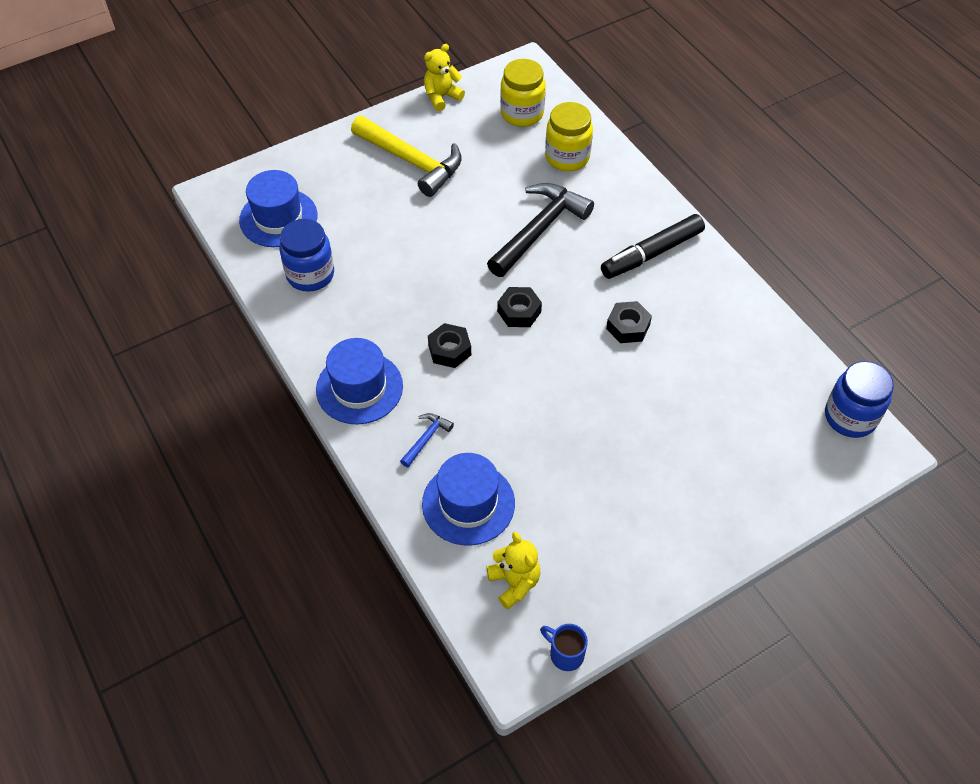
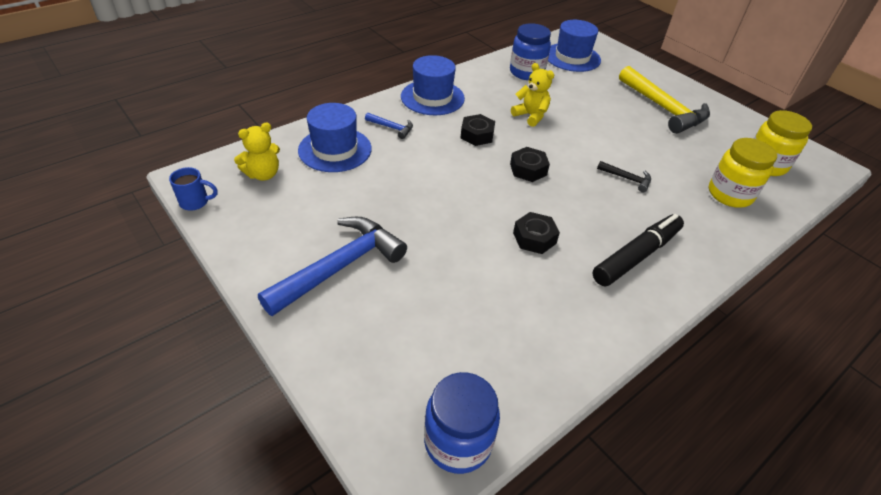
camera: 80 degrees right, 10 degrees down
(411, 161) = (663, 108): yellow hammer -> yellow hammer turned 60 degrees counterclockwise
(441, 97) = (748, 119): yellow teddy bear -> yellow teddy bear (531, 116)
(539, 230) = (627, 179): black hammer -> black hammer, size x0.45
(565, 654) = (195, 202): blue mug -> blue mug turned 60 degrees clockwise
(651, 253) = (636, 256): black marker -> black marker turned 90 degrees clockwise
(669, 497) = (340, 267): none -> blue hammer

